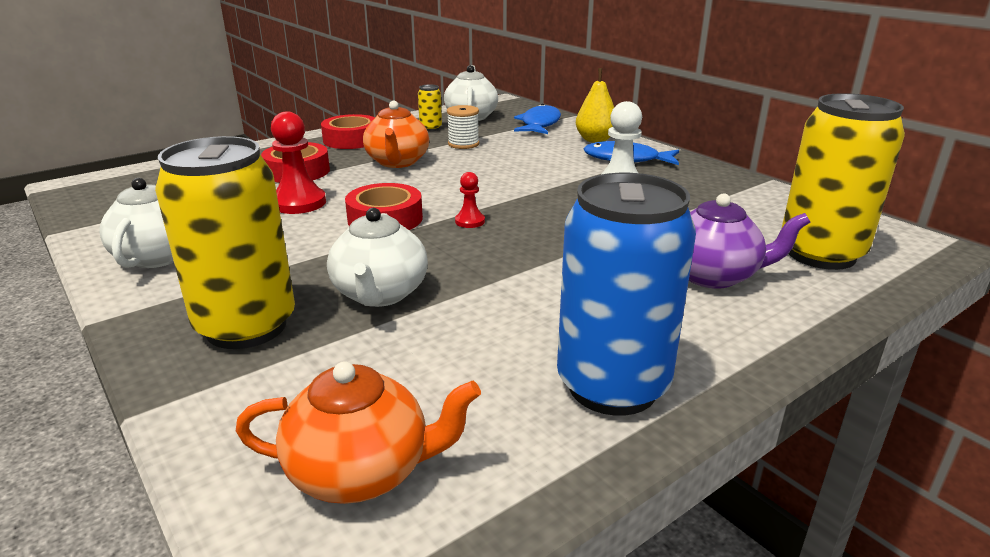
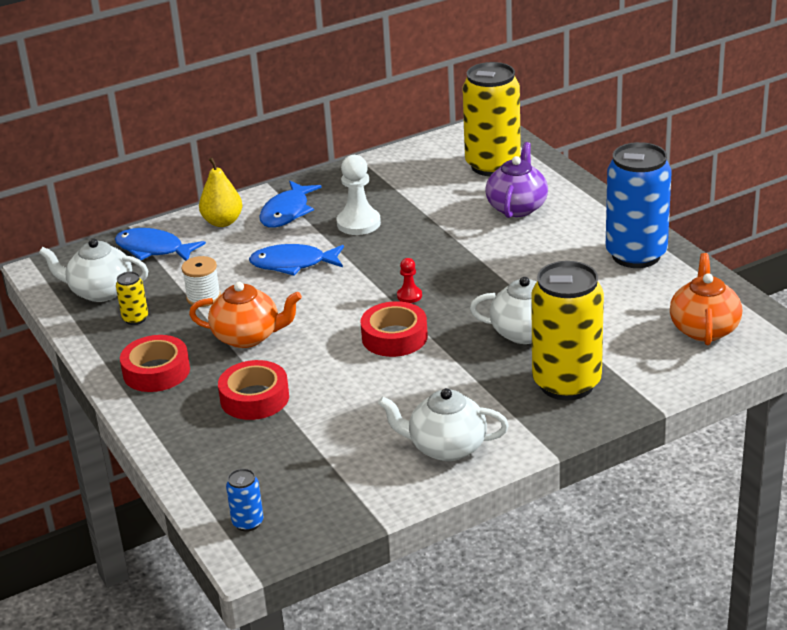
camera: 80 degrees left, 5 degrees up
(115, 182) = (248, 523): none -> blue can
(299, 203) = (345, 387): red pawn -> none
(526, 169) = (293, 264): none -> blue fish

